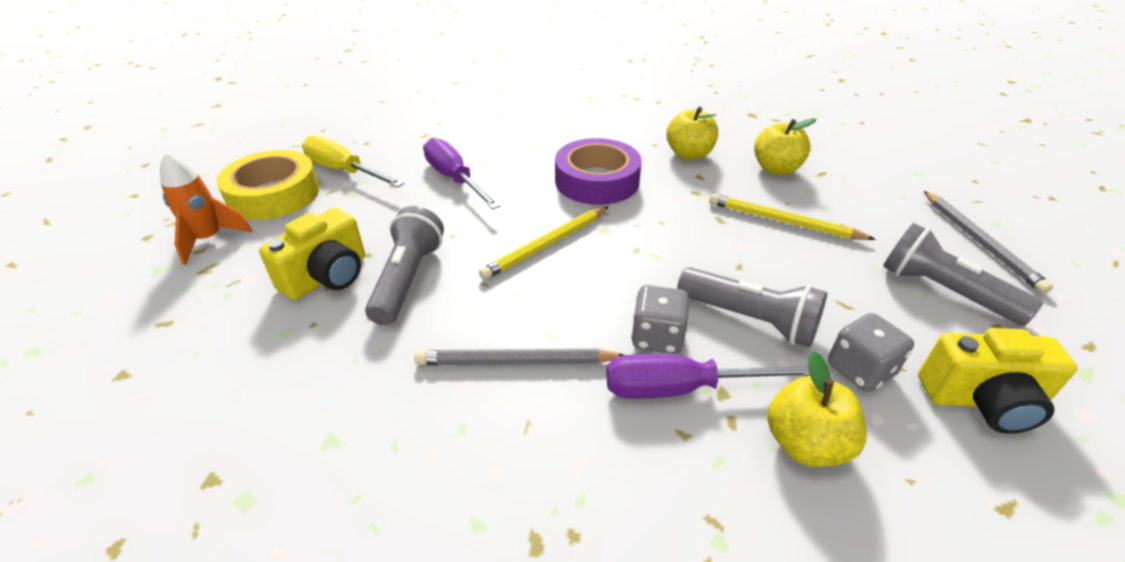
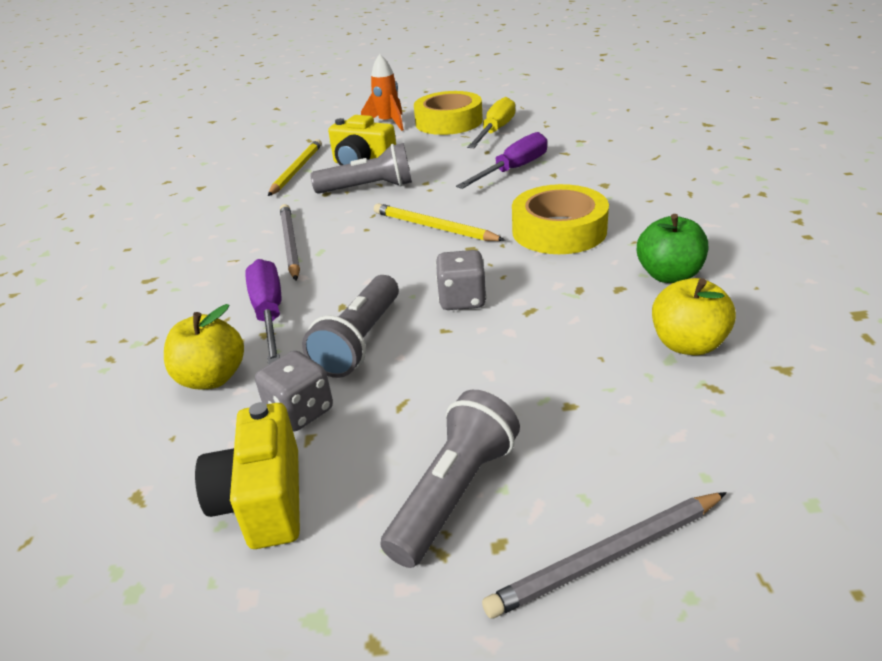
camera: 80 degrees right, 5 degrees down
(597, 181) = (559, 230): purple tape -> yellow tape
(657, 337) = (326, 296): grey dice -> grey dice (462, 300)
(689, 154) = (669, 275): yellow apple -> green apple
(783, 222) = (551, 355): yellow pencil -> yellow pencil (296, 170)

